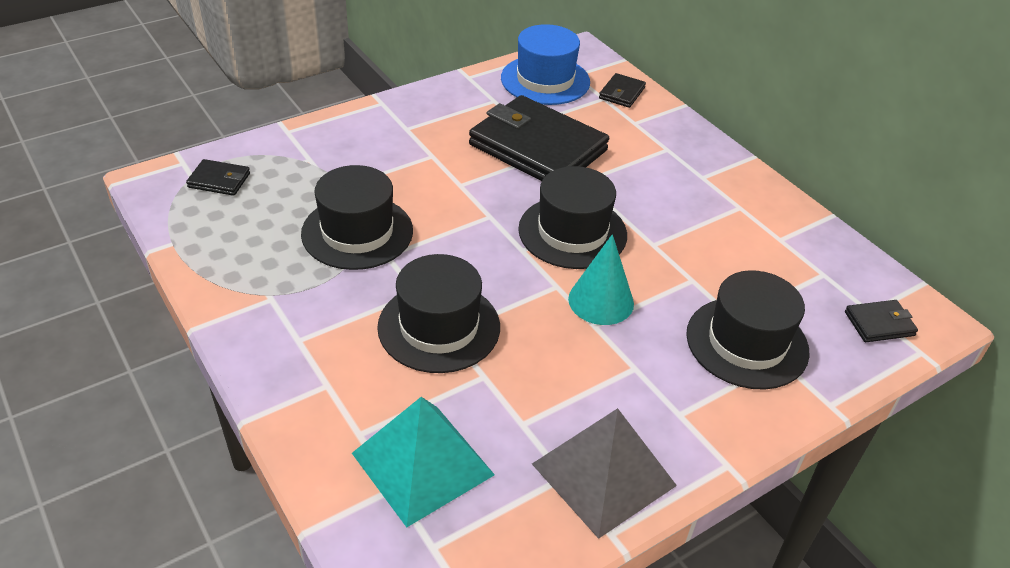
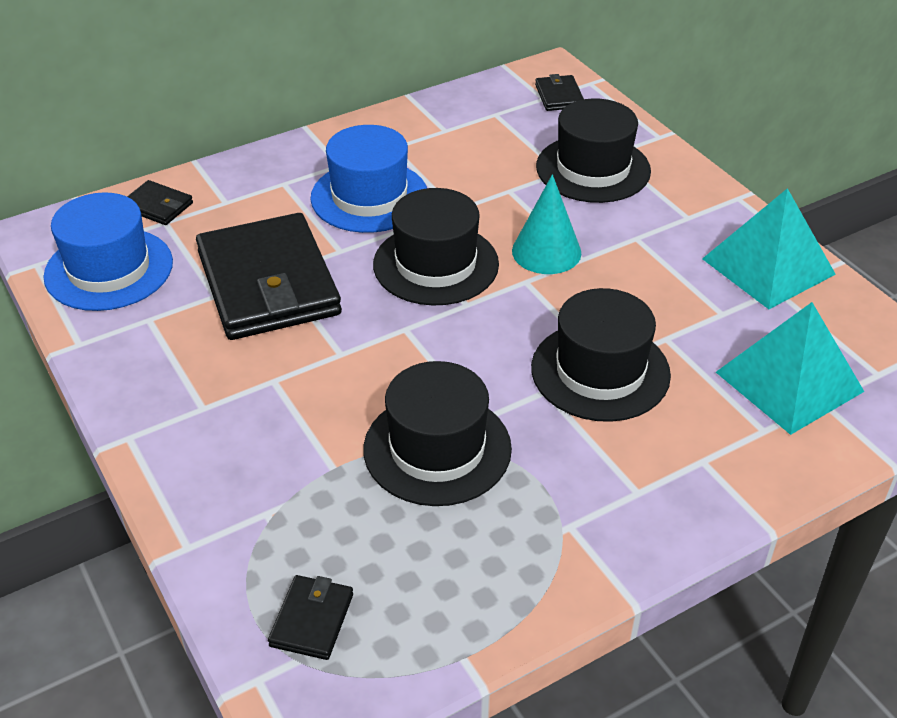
camera: 85 degrees left, 0 degrees up
(538, 148) = (268, 283): black wallet -> black wallet turned 60 degrees counterclockwise
(603, 474) = (768, 266): grey pyramid -> turquoise pyramid
(659, 194) = (369, 197): none -> blue hat

